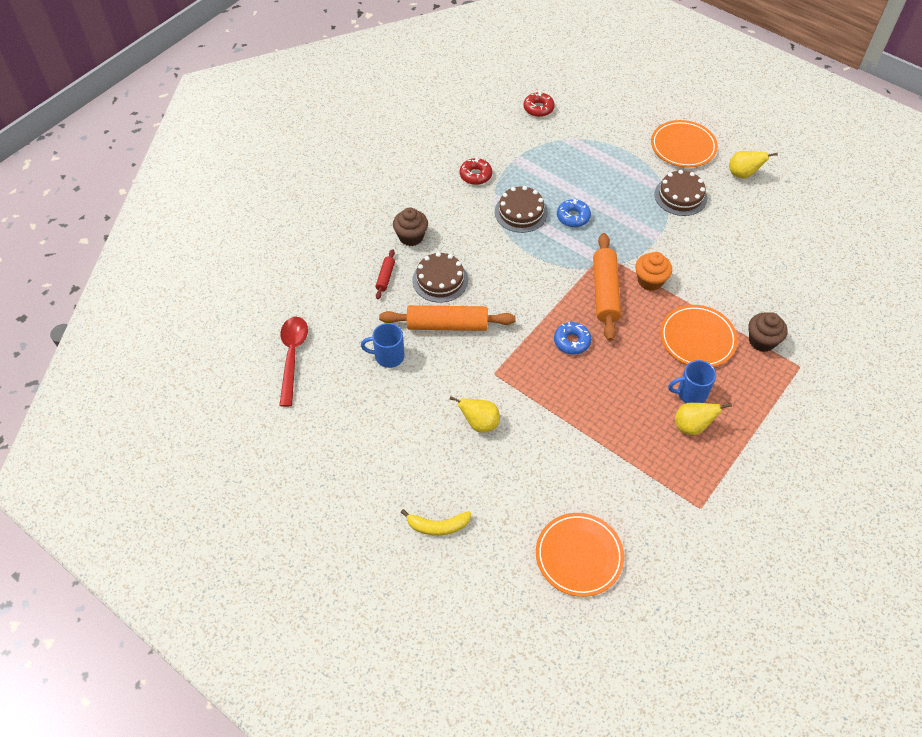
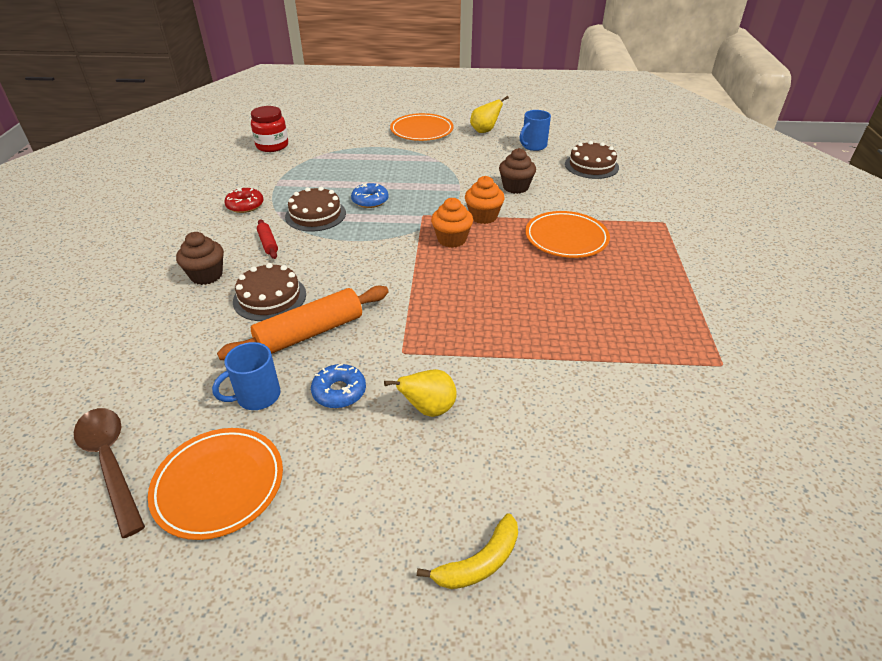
camera: 35 degrees left, 15 degrees down
(292, 356) = (111, 463): red spoon -> brown spoon
(385, 277) = (198, 321): red rolling pin -> red rolling pin (268, 243)
(538, 108) = (272, 146): red donut -> red jar
(572, 341) = (458, 288): blue donut -> blue donut (339, 392)
(579, 556) = (671, 486): orange plate -> orange plate (219, 485)
(605, 292) = (451, 239): orange rolling pin -> orange cupcake
(680, 196) = (450, 157): brown cake -> brown cake (591, 166)
(690, 393) = (606, 278): blue mug -> blue mug (533, 146)
(692, 426) = (636, 302): yellow pear -> none
(762, 341) = (617, 218): brown cupcake -> brown cupcake (515, 187)

